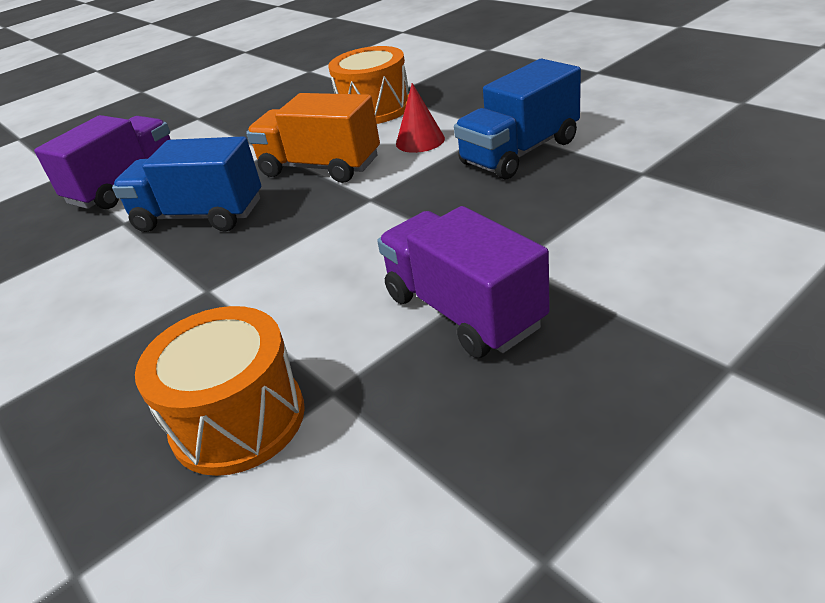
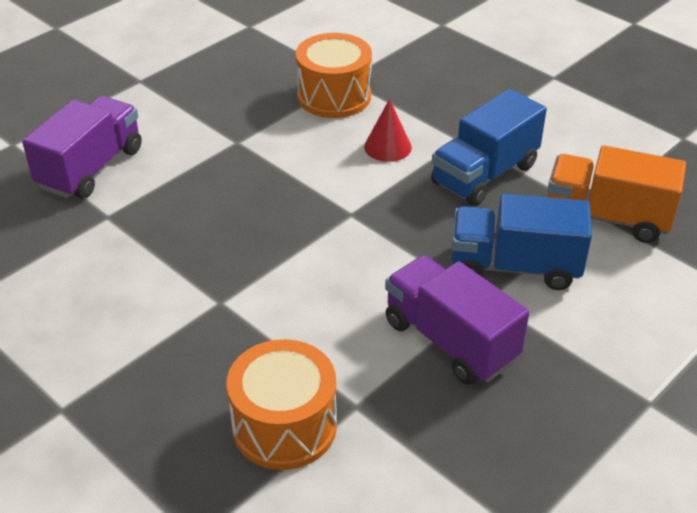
camera: 10 degrees left, 5 degrees up
(199, 216) = (186, 217): blue truck -> blue truck (514, 266)
(320, 167) = (293, 169): orange truck -> orange truck (607, 217)

